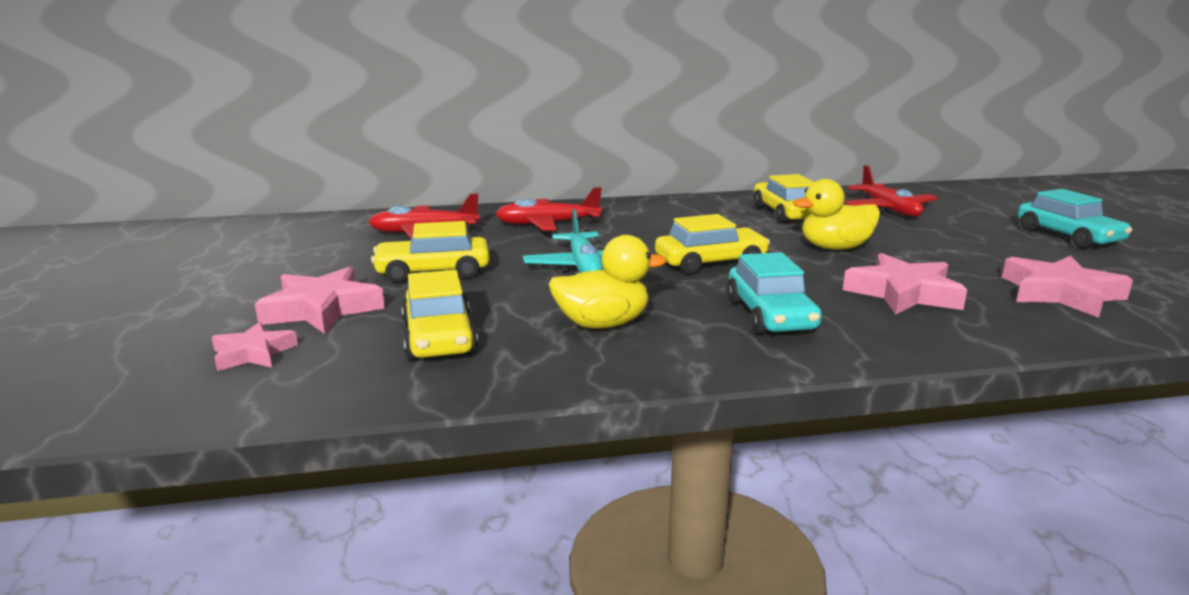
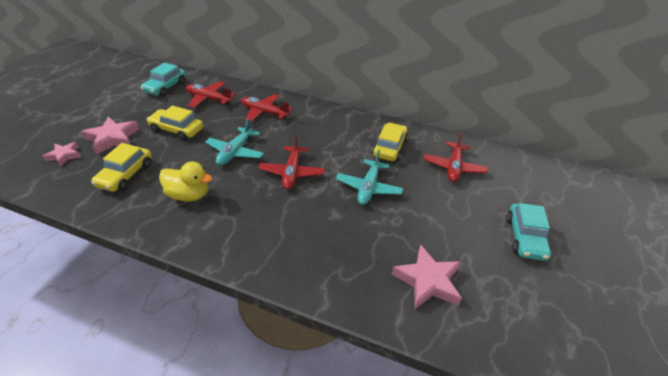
camera: 30 degrees right, 20 degrees up
(710, 262) = (292, 173): yellow car -> red plane
(770, 315) = (260, 223): turquoise car -> turquoise car (165, 87)
(835, 248) = (368, 188): yellow duck -> turquoise plane
(903, 293) = (344, 238): pink star -> none

